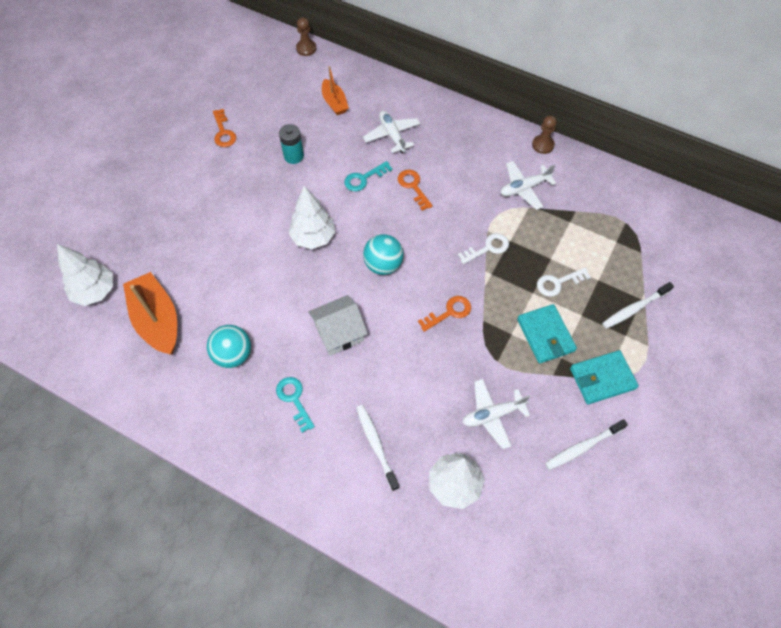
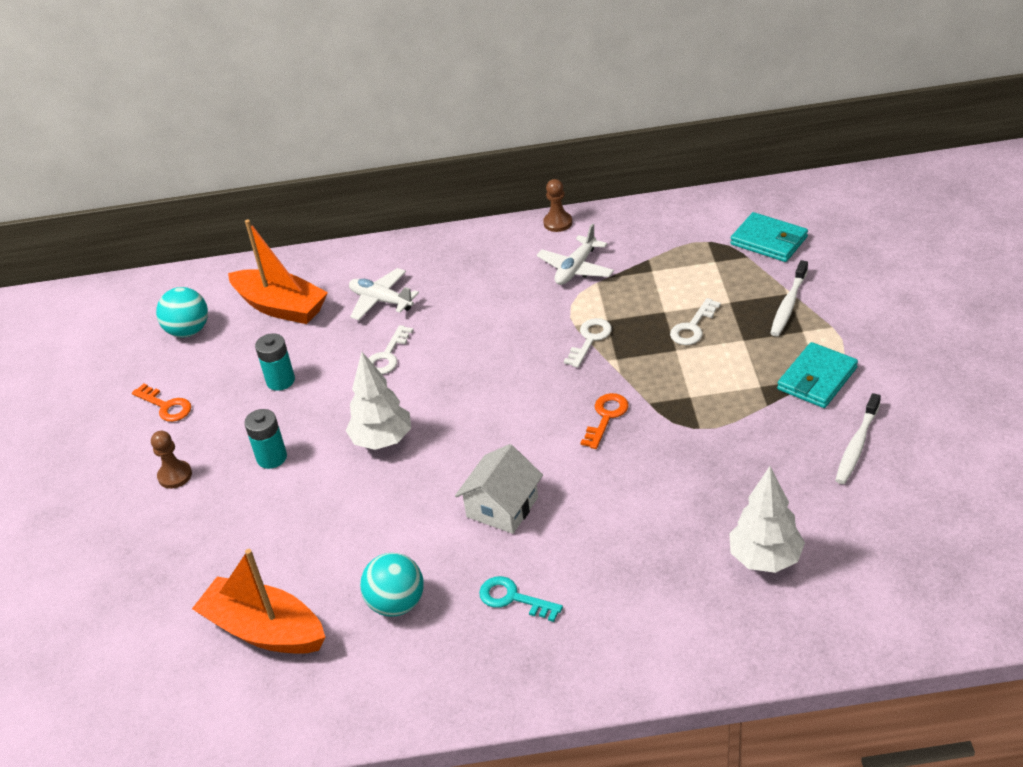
camera: 30 degrees left, 20 degrees down
(95, 291) = (149, 653): white tree -> none
(248, 207) = (272, 457): none -> turquoise battery
(306, 48) = (194, 276): brown pawn -> brown pawn (175, 476)
(334, 102) = (281, 307): orange boat -> orange boat, size x1.73
(364, 178) = (388, 356): turquoise key -> white key
(376, 445) = (647, 579): white toothbrush -> none
(383, 265) = (490, 418): turquoise ball -> turquoise ball (188, 331)
(413, 187) = (452, 332): orange key -> none
(492, 415) = (742, 475): white plane -> none
(545, 335) = (725, 377): turquoise wallet -> turquoise wallet (769, 241)

